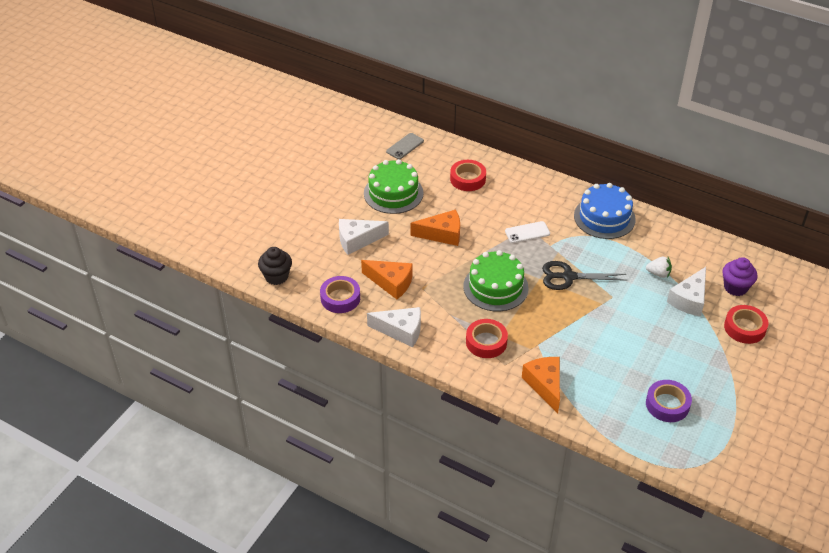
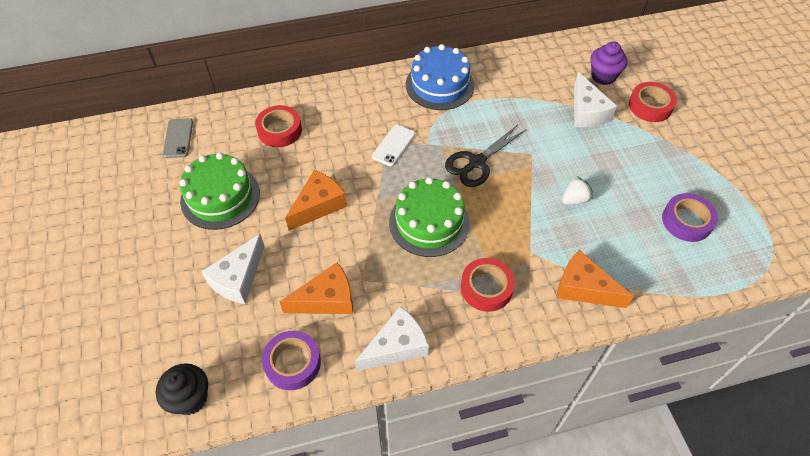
camera: 45 degrees left, 10 degrees up
(658, 274) = (539, 106): white strawberry -> white strawberry (574, 199)

